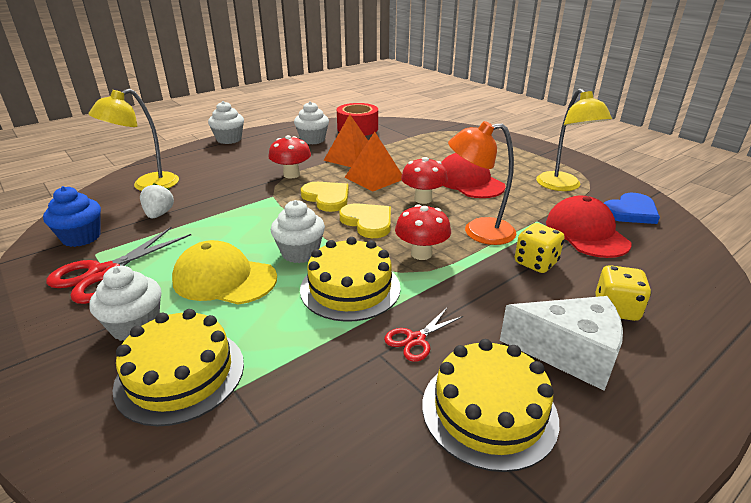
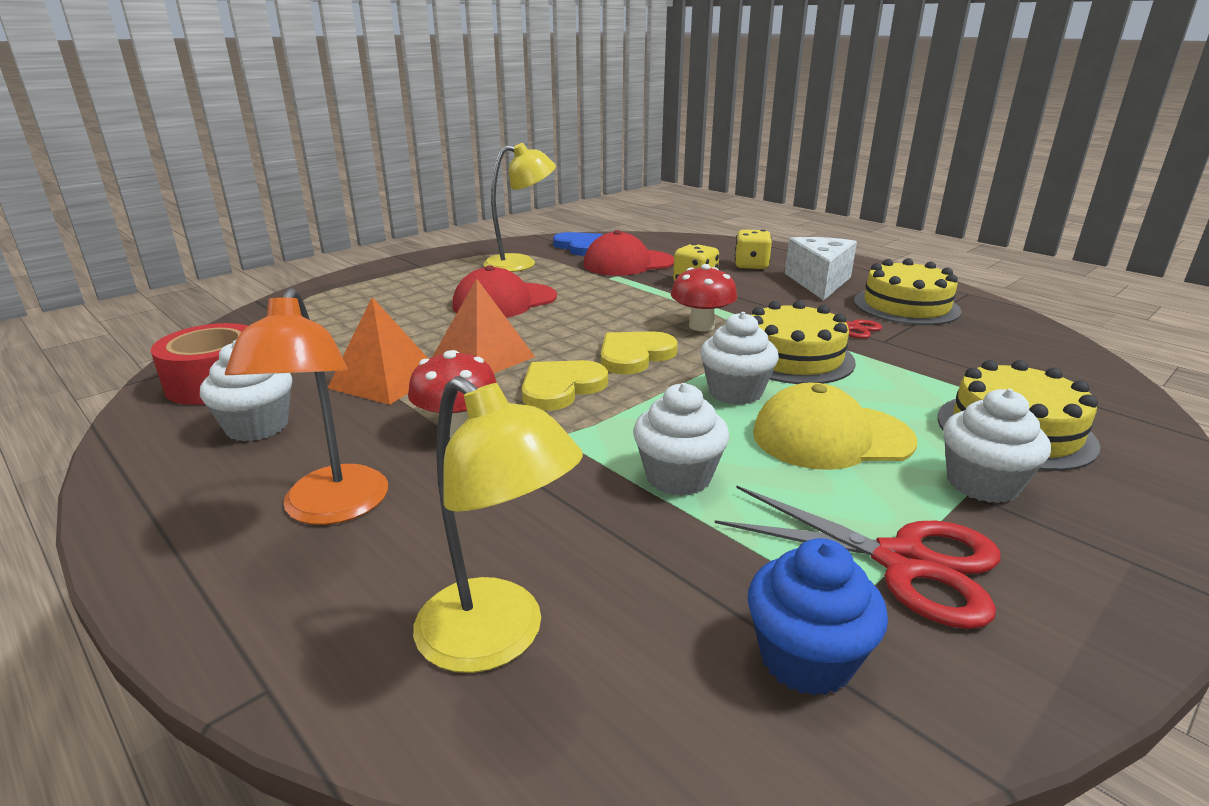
camera: 95 degrees left, 5 degrees down
(159, 214) = (659, 561): white strawberry -> none
(224, 279) = (831, 437): yellow cap -> yellow cap turned 75 degrees clockwise
(229, 139) = (163, 560): white cupcake -> white cupcake (678, 477)
(423, 199) = (560, 326): red mushroom -> none
(478, 232) = (641, 301): orange lamp -> orange lamp (331, 509)

